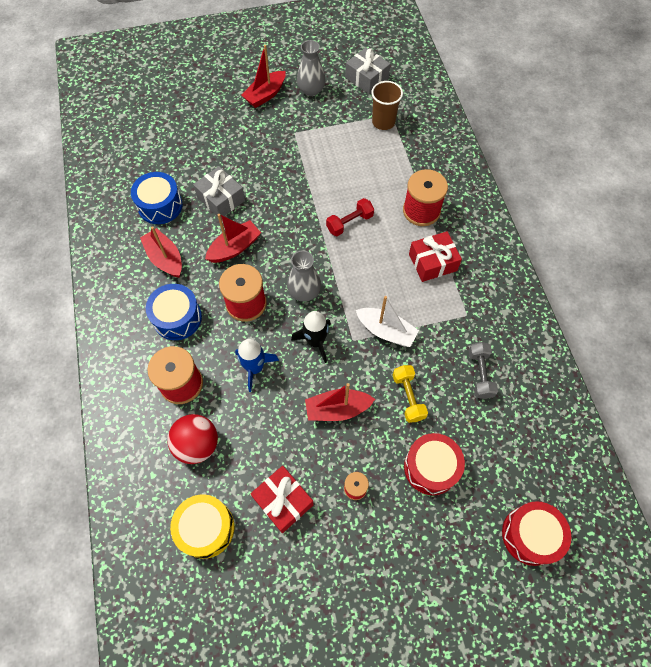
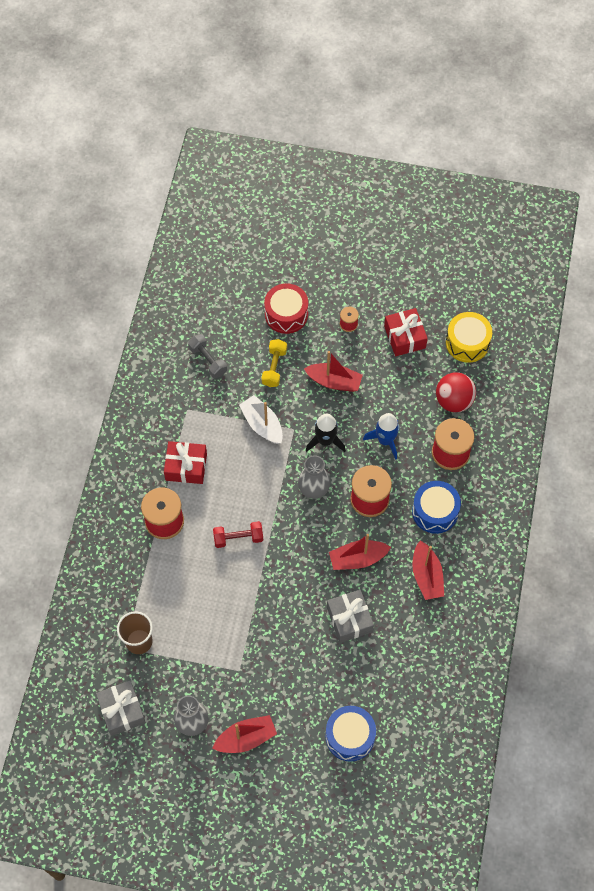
camera: 155 degrees left, 0 degrees up
(160, 205) = (412, 638): blue drum -> blue drum (350, 736)
(480, 374) = (208, 360): grey dumbbell -> grey dumbbell turned 60 degrees counterclockwise
(530, 535) = (243, 248): red drum -> none

